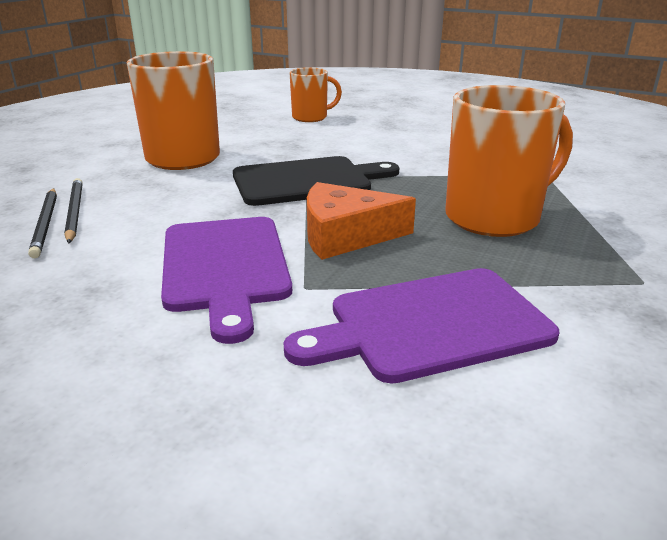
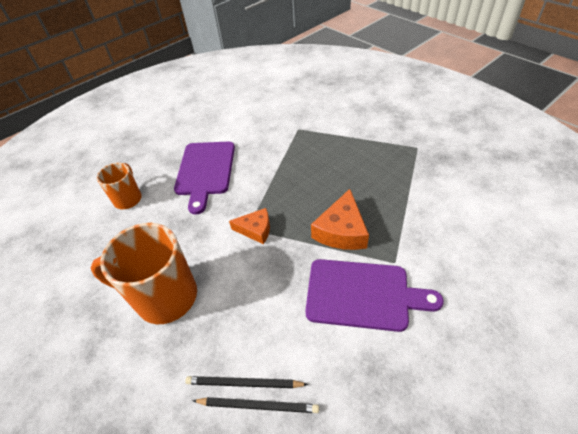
camera: 65 degrees left, 20 degrees up
(307, 181) = (255, 229): black cutting board -> orange cheese
(430, 325) = (438, 224): purple cutting board -> purple cutting board (205, 171)
(495, 217) = (342, 166): orange mug -> none

